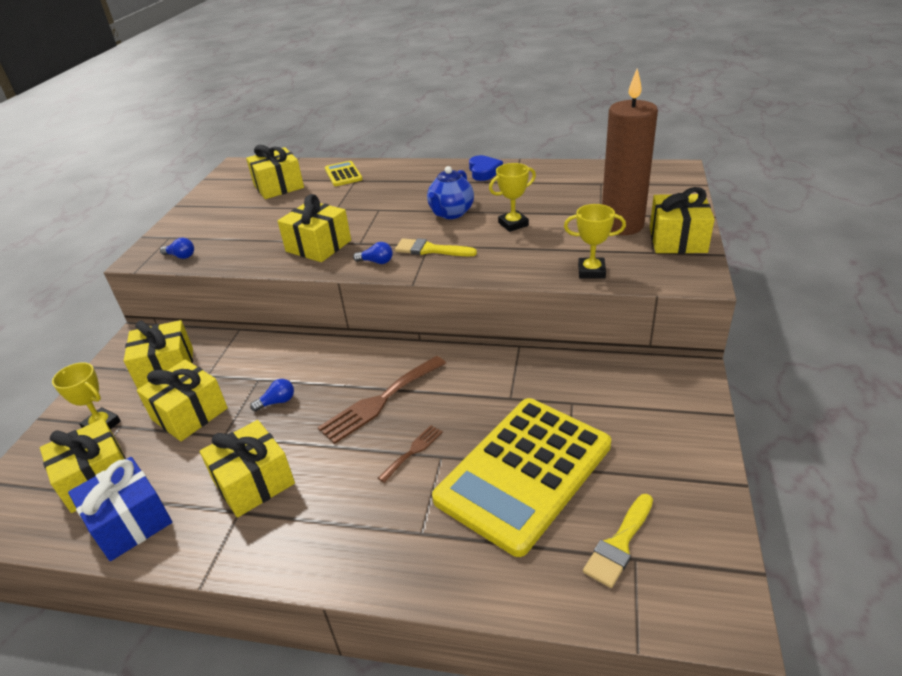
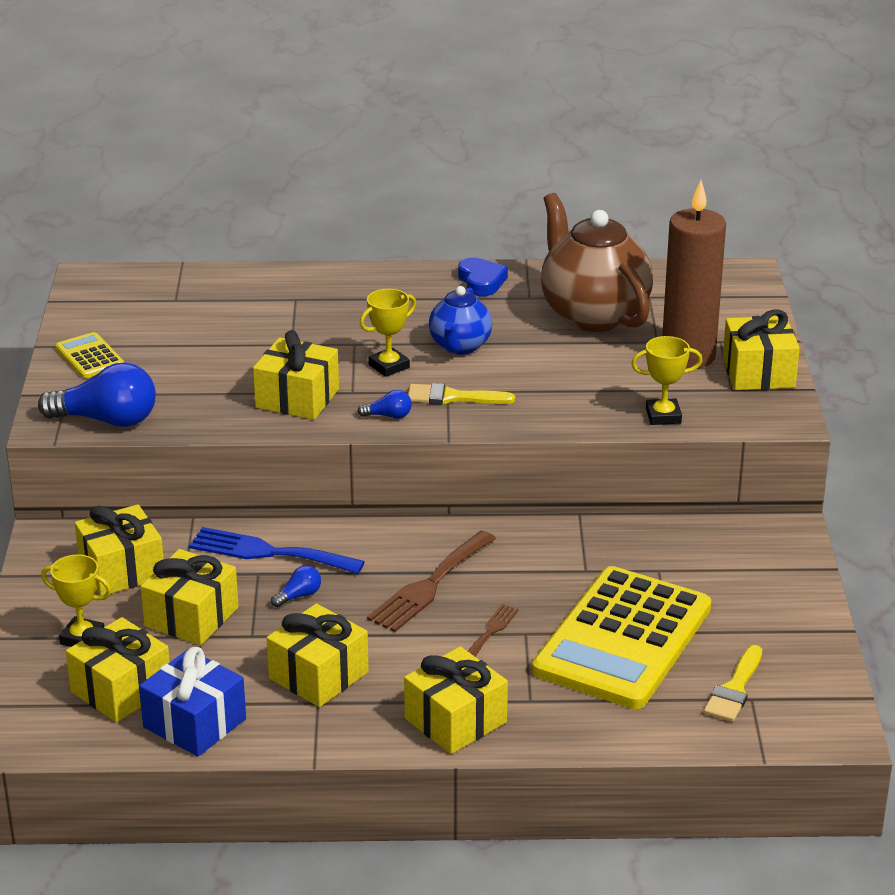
camera: 15 degrees left, 5 degrees down
(181, 256) = (106, 420): blue light bulb -> blue light bulb, size x2.22
(274, 362) = (268, 552): none -> blue fork
(278, 186) = (182, 312): yellow gift -> yellow gift (455, 720)
(343, 174) = (272, 290): yellow calculator -> yellow calculator (90, 357)
(513, 224) = (549, 359): yellow trophy -> yellow trophy (389, 366)
(556, 194) = (593, 315): none -> brown teapot

